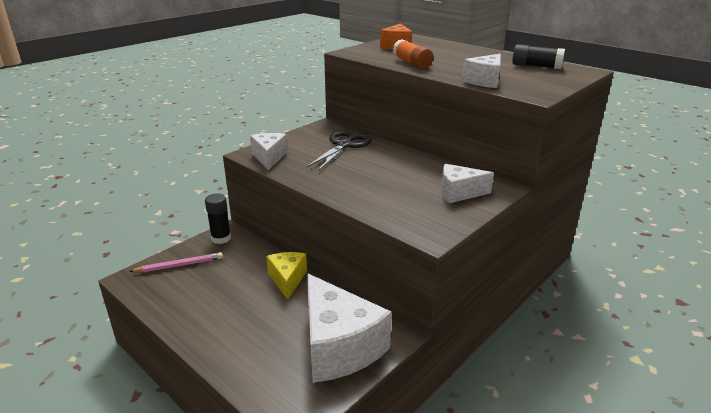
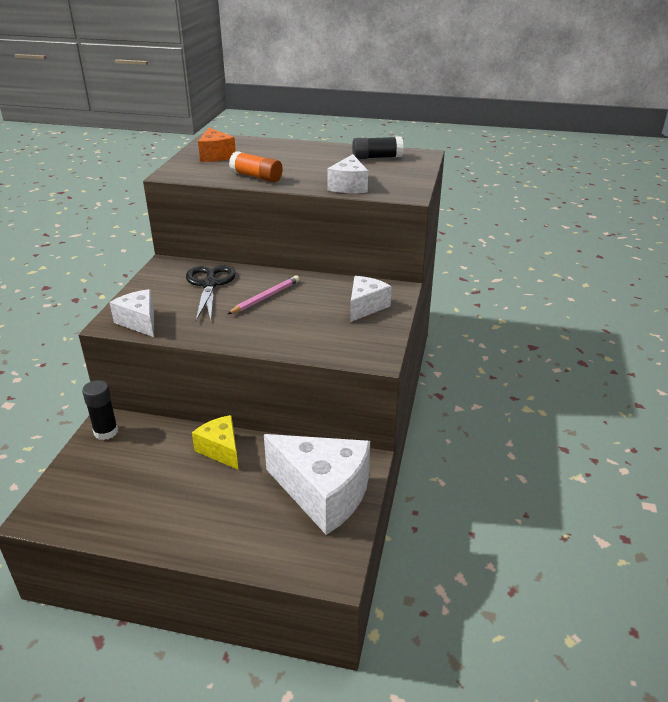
camera: 30 degrees left, 5 degrees up
(180, 265) = (84, 479): pink pencil -> pink pencil (266, 297)
(459, 193) = (365, 307): white cheese -> white cheese turned 150 degrees clockwise

